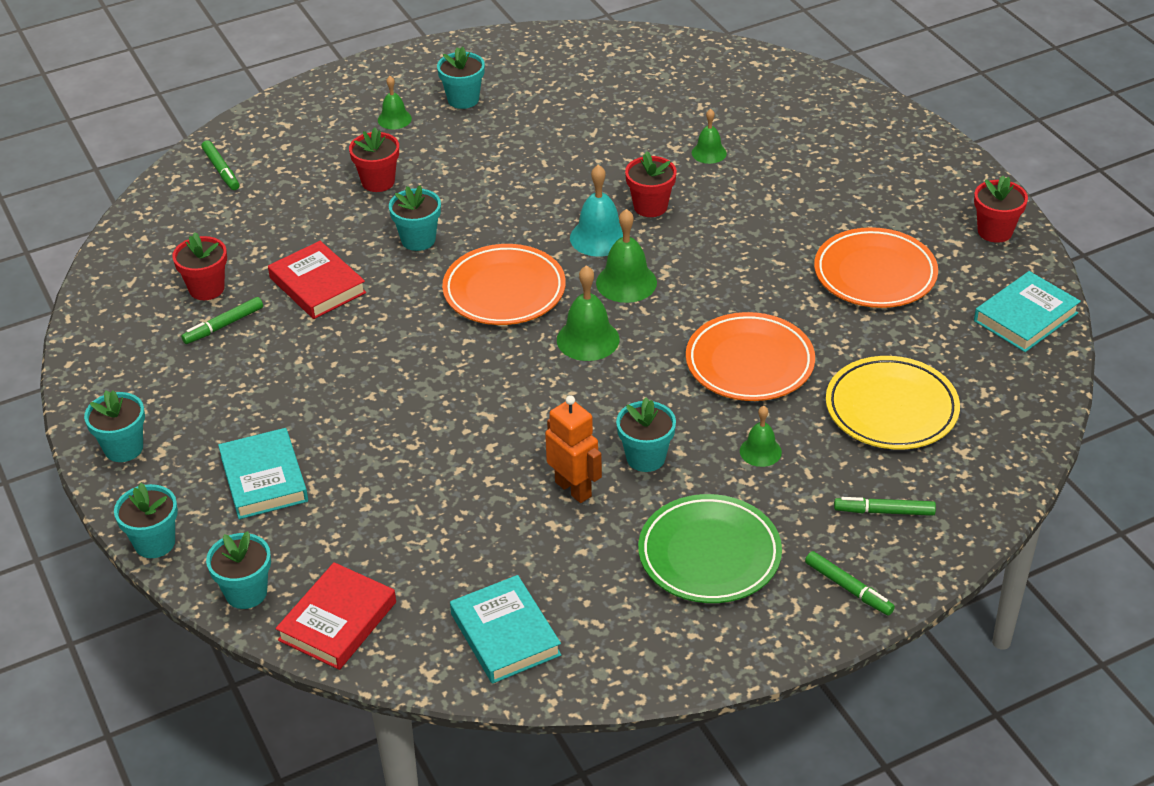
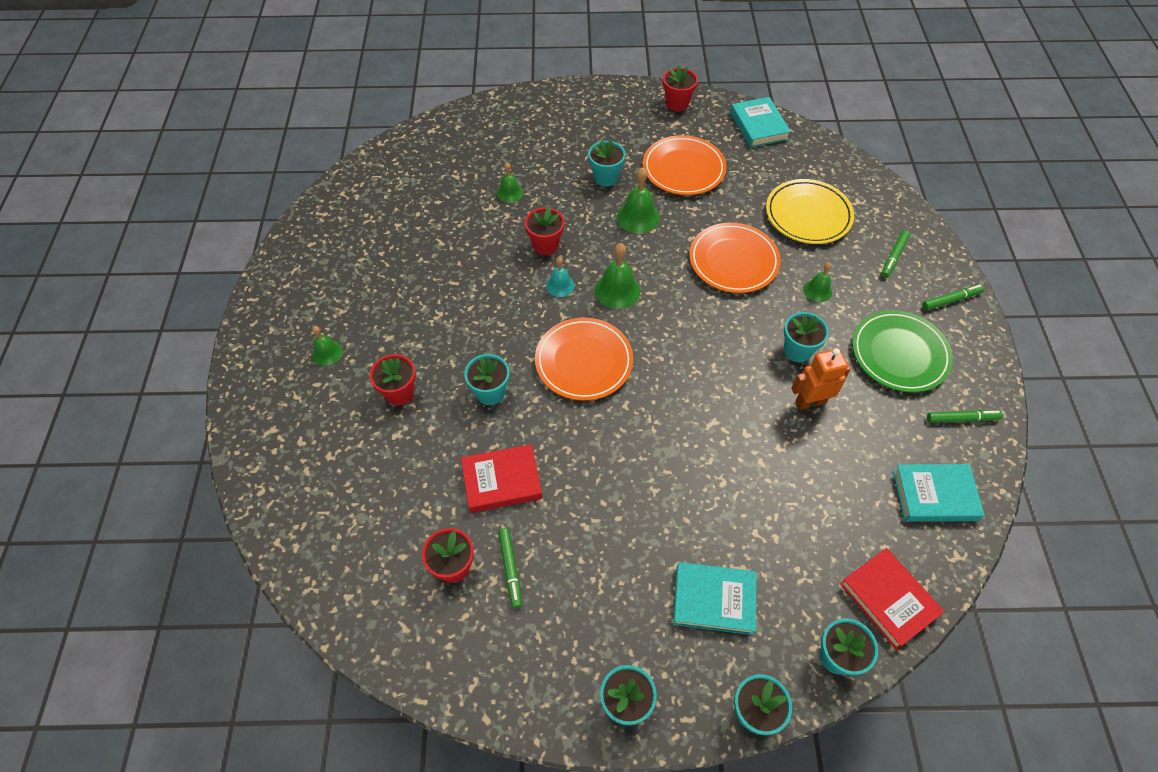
camera: 65 degrees left, 15 degrees up
(221, 170) = (297, 501): green marker -> green marker (962, 419)
(463, 99) = (338, 300): turquoise flower pot -> turquoise flower pot (605, 178)
(588, 339) = (664, 334): green bell -> green bell (638, 217)
(599, 237) = (560, 285): turquoise bell -> turquoise bell, size x0.62

